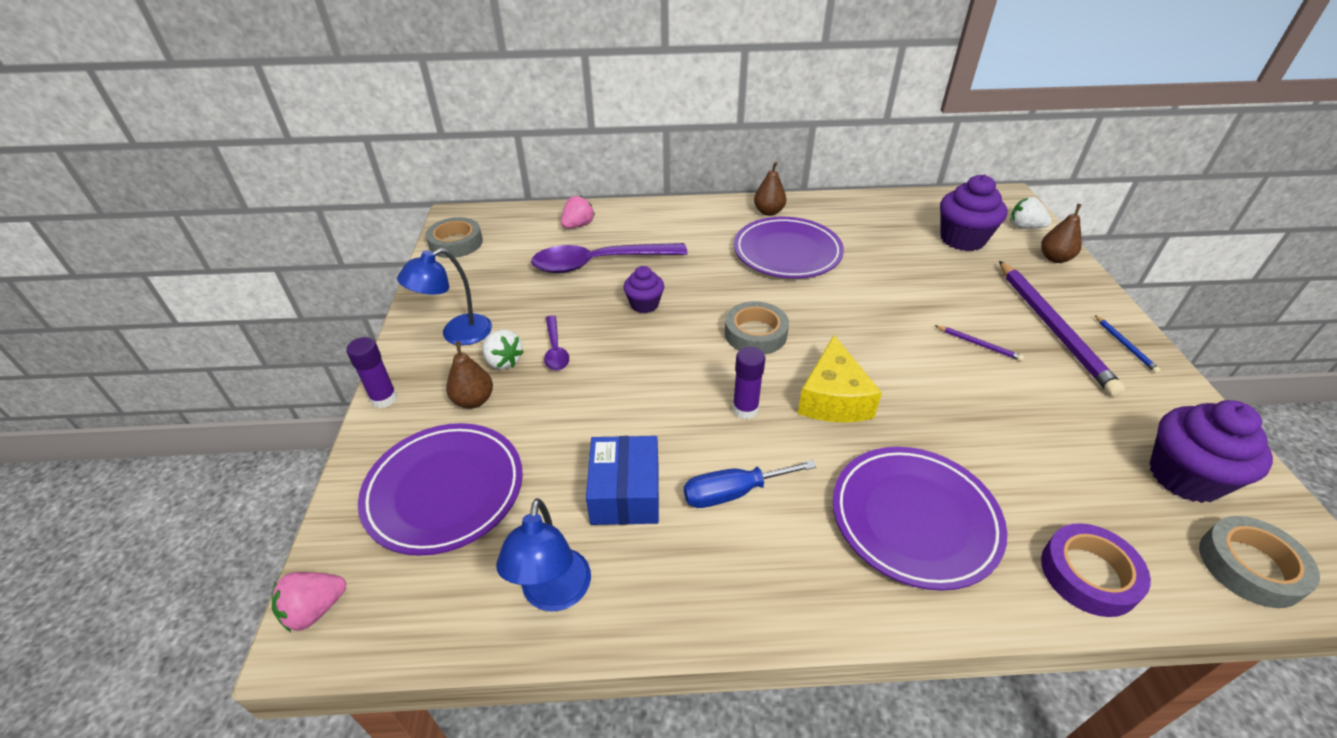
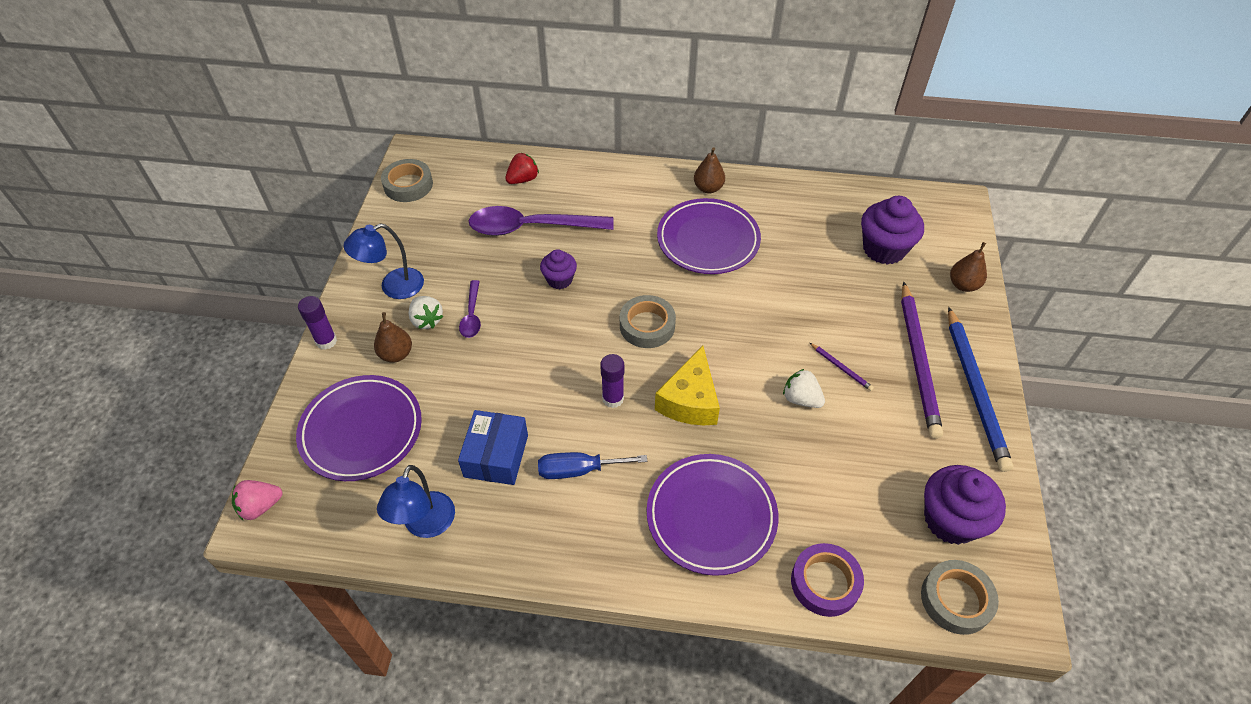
camera: 10 degrees right, 10 degrees up
(578, 225) = (523, 179): pink strawberry -> red strawberry
(1024, 227) = (954, 243): white strawberry -> white strawberry (801, 399)
(1125, 345) = (975, 390): blue pencil -> blue pencil, size x2.42

